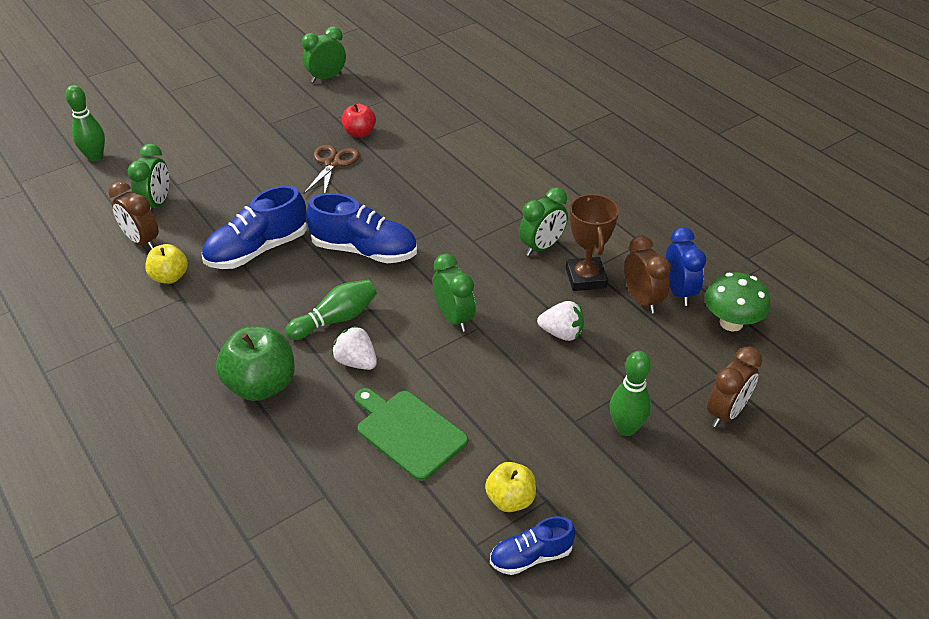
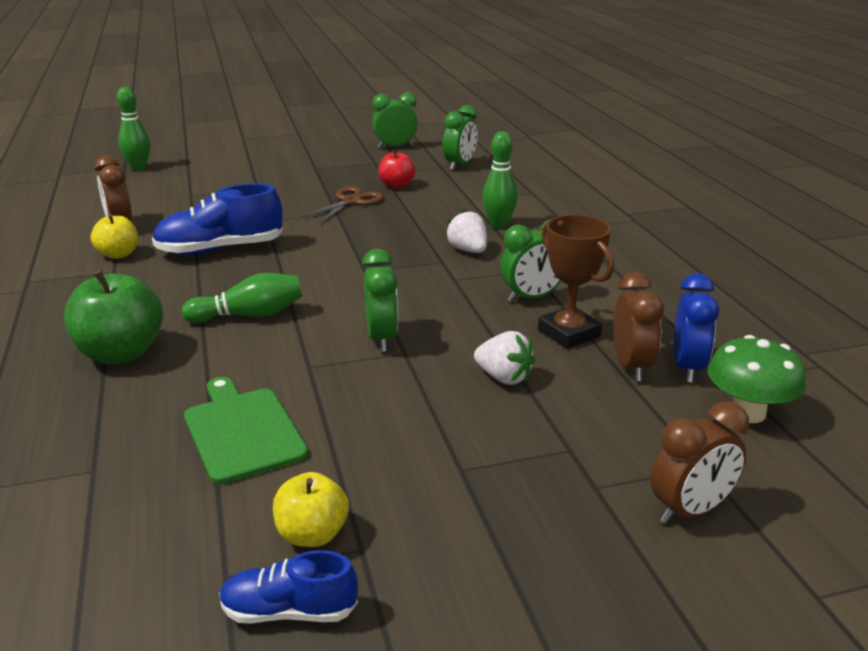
camera: 20 degrees right, 15 degrees down
(157, 204) = (159, 204): green clock -> green clock (460, 165)
(356, 362) = (239, 354): white strawberry -> white strawberry (468, 250)
(364, 250) = (328, 267): blue shoe -> none
(585, 278) = (569, 333): brown trophy -> brown trophy turned 45 degrees counterclockwise
(626, 428) = (528, 493): green bowling pin -> green bowling pin (498, 224)

